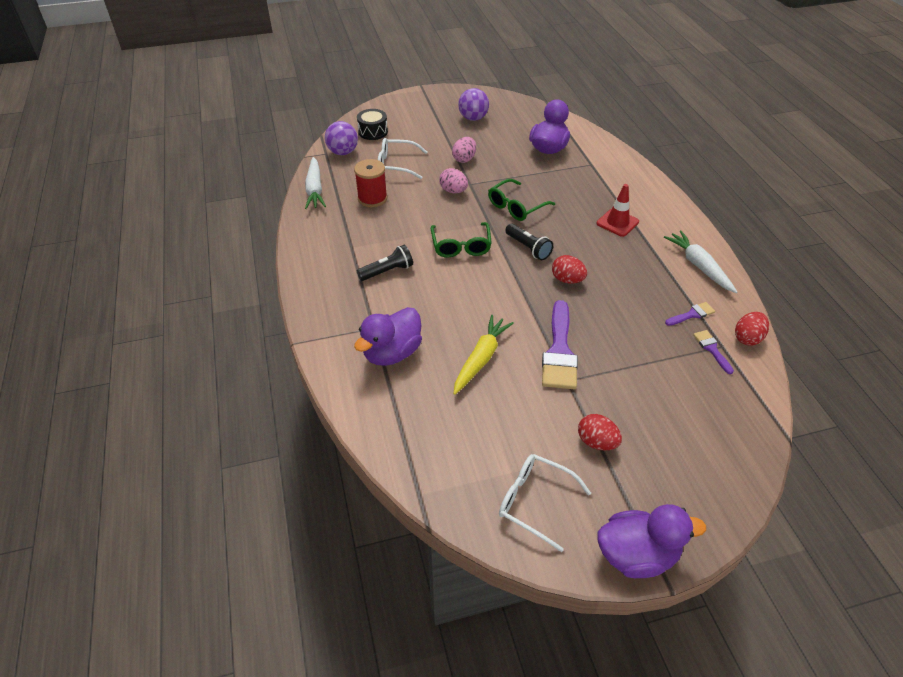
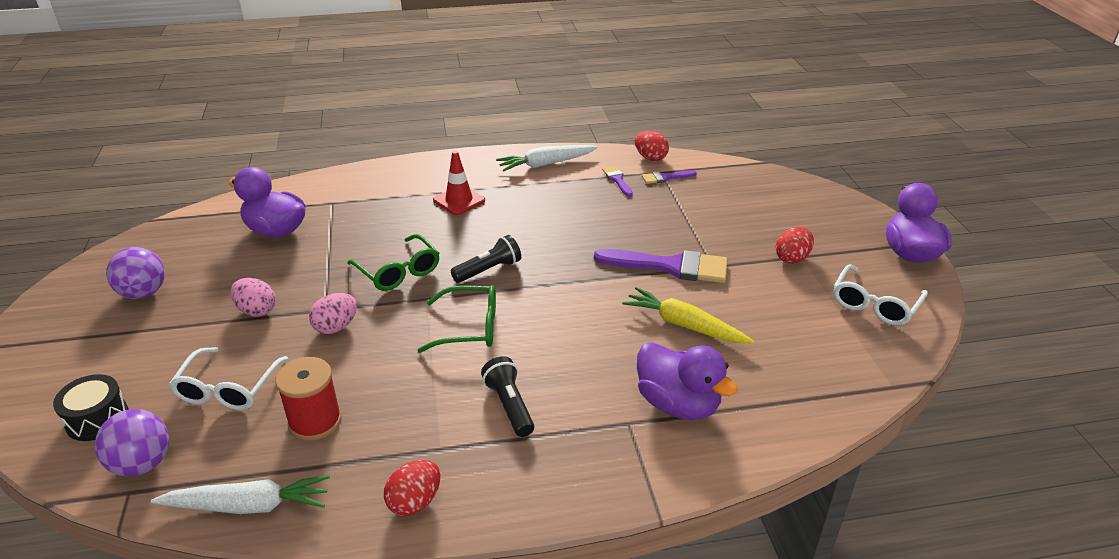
camera: 85 degrees left, 10 degrees down
(567, 280) = (554, 247): red egg -> red egg (415, 502)

